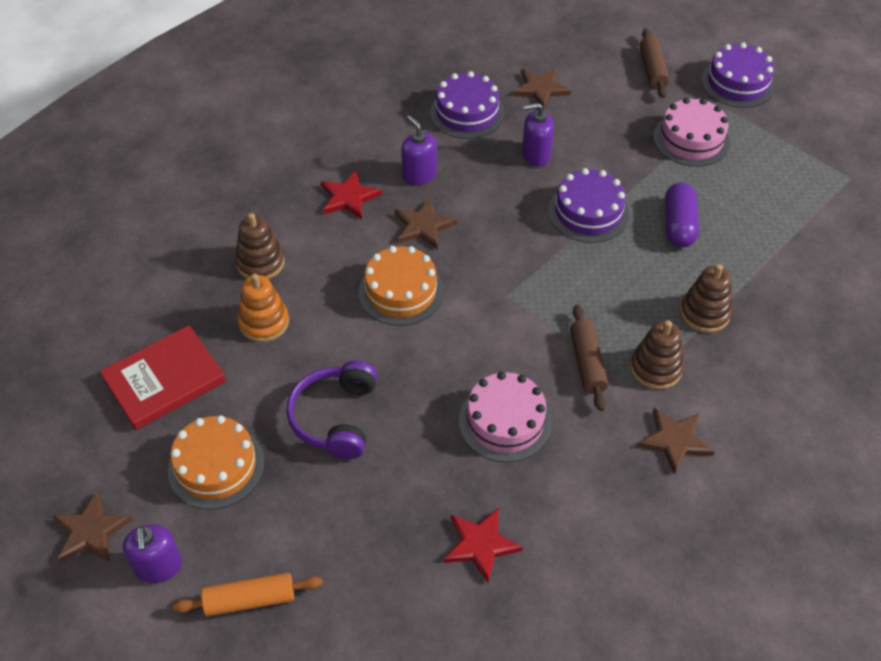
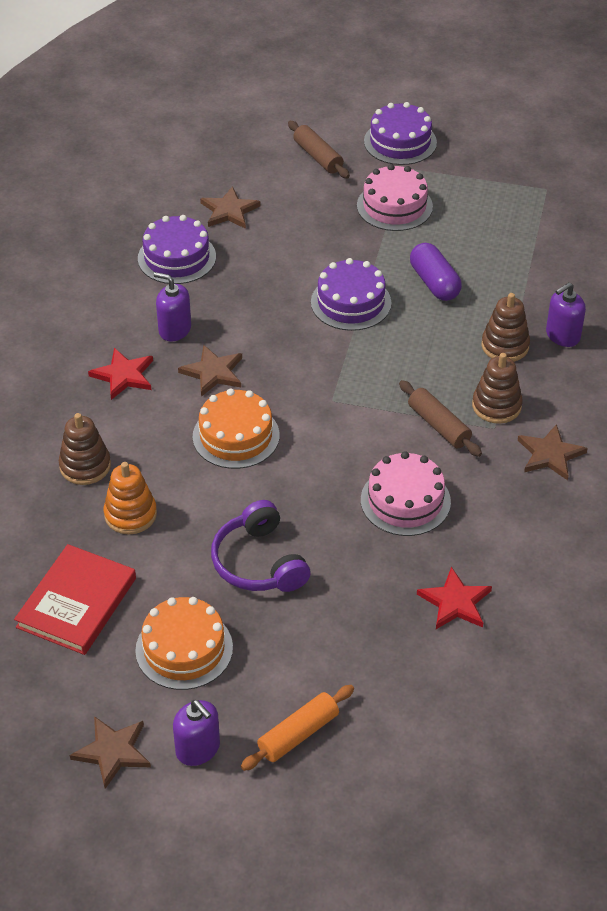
camera: 30 degrees left, 5 degrees down
(536, 154) = (268, 271): purple soap dispenser -> purple soap dispenser (562, 335)

